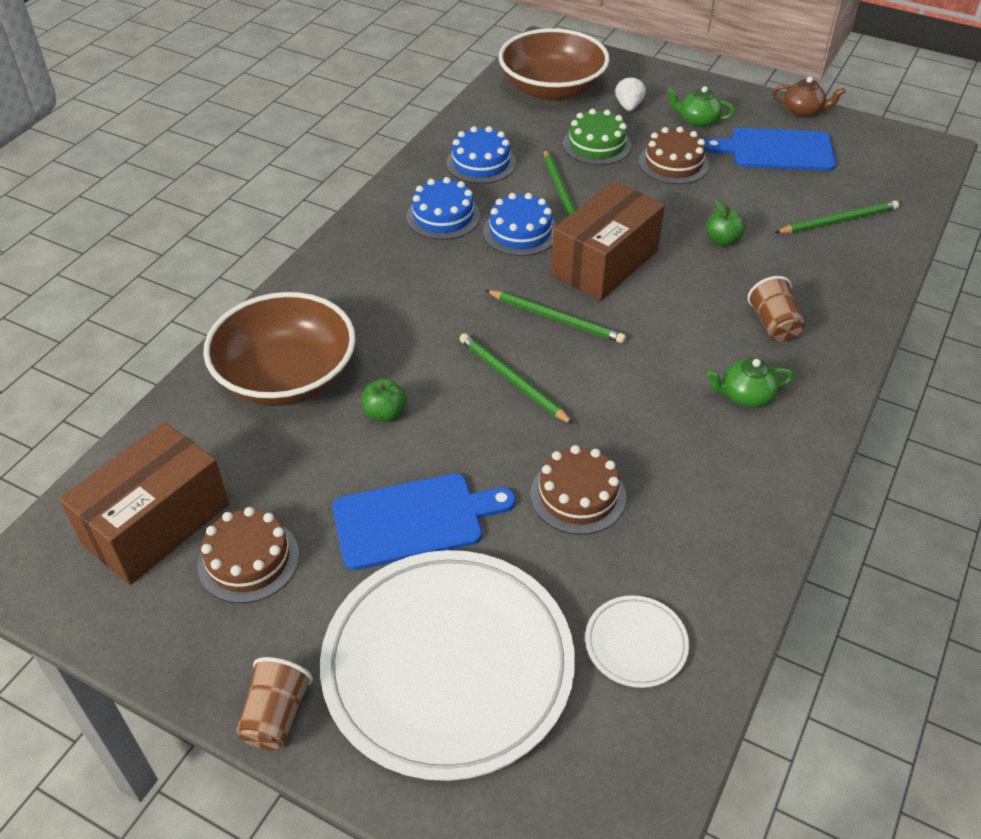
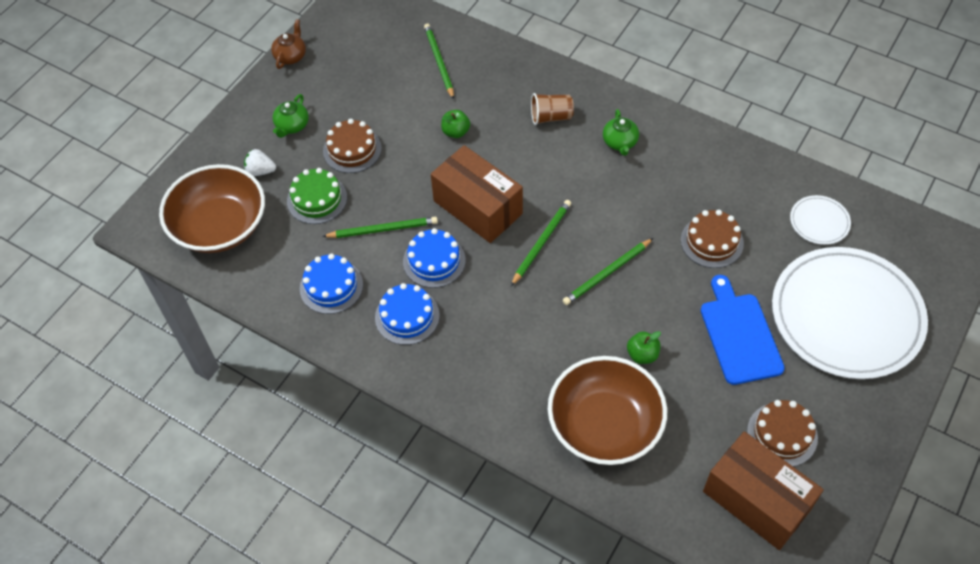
camera: 85 degrees left, 10 degrees up
(276, 716) = (894, 406): brown cup -> none
(777, 150) = (344, 81): blue cutting board -> none

